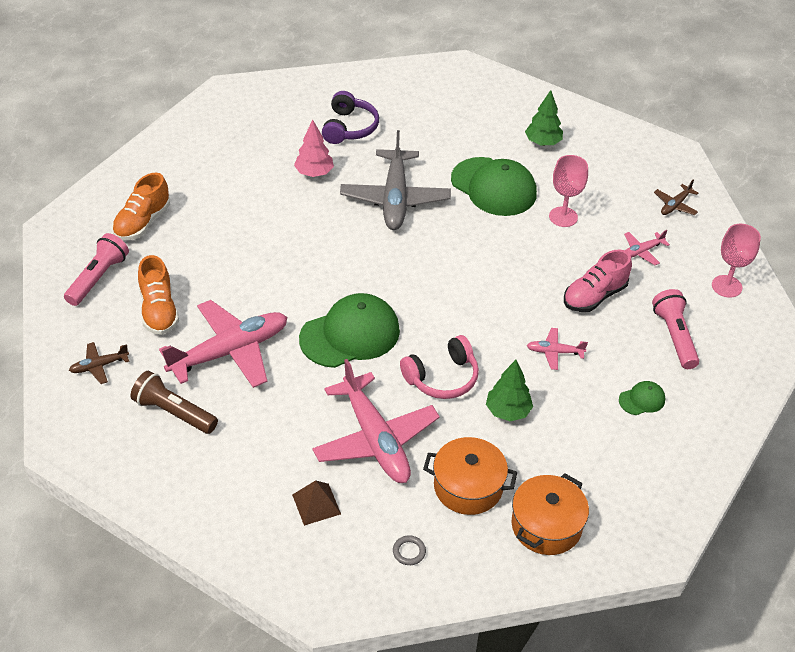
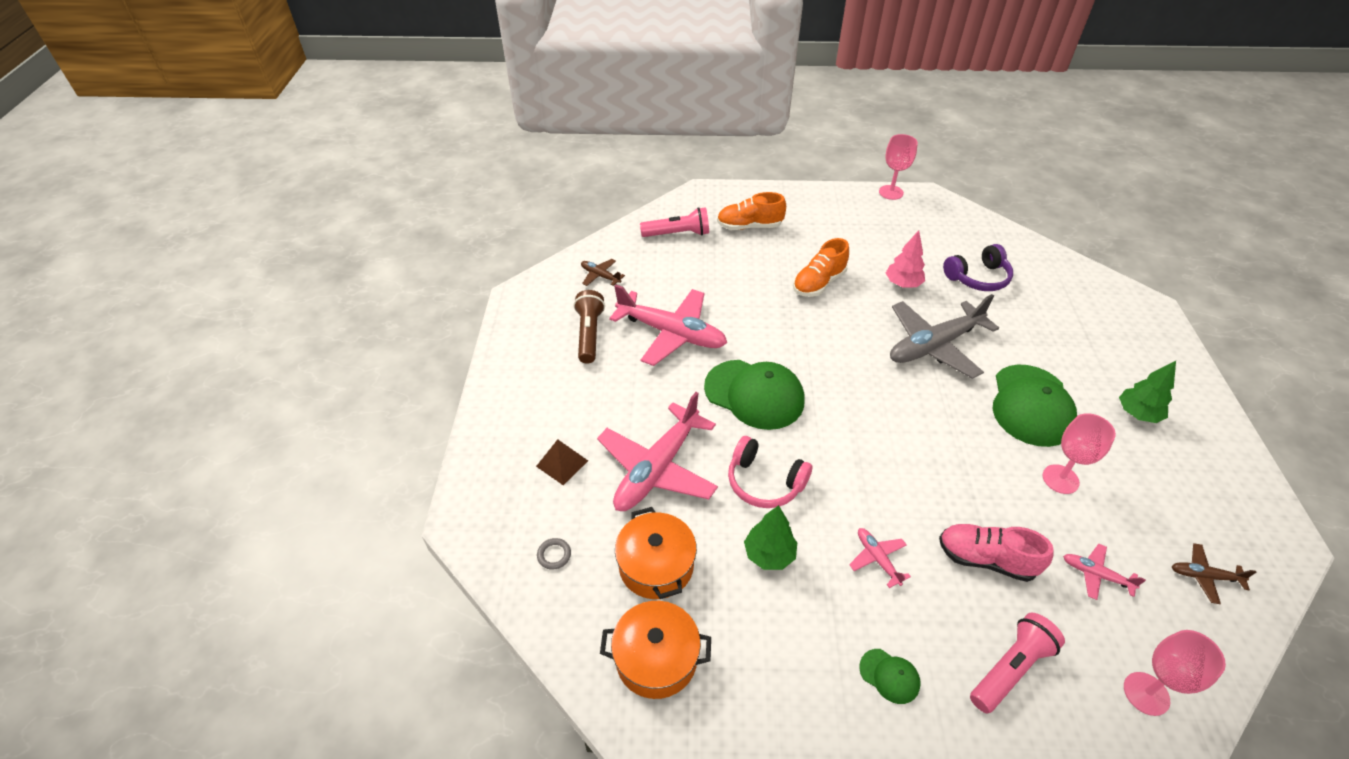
camera: 60 degrees right, 0 degrees up
(159, 310) = (676, 277): orange shoe -> orange shoe (818, 283)
(198, 108) = (891, 192): none -> pink goblet

